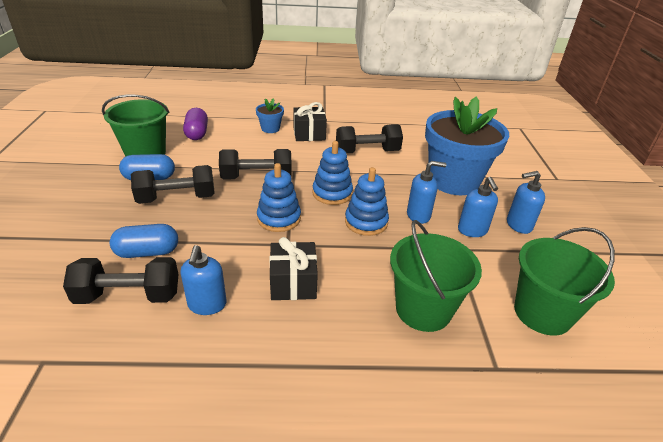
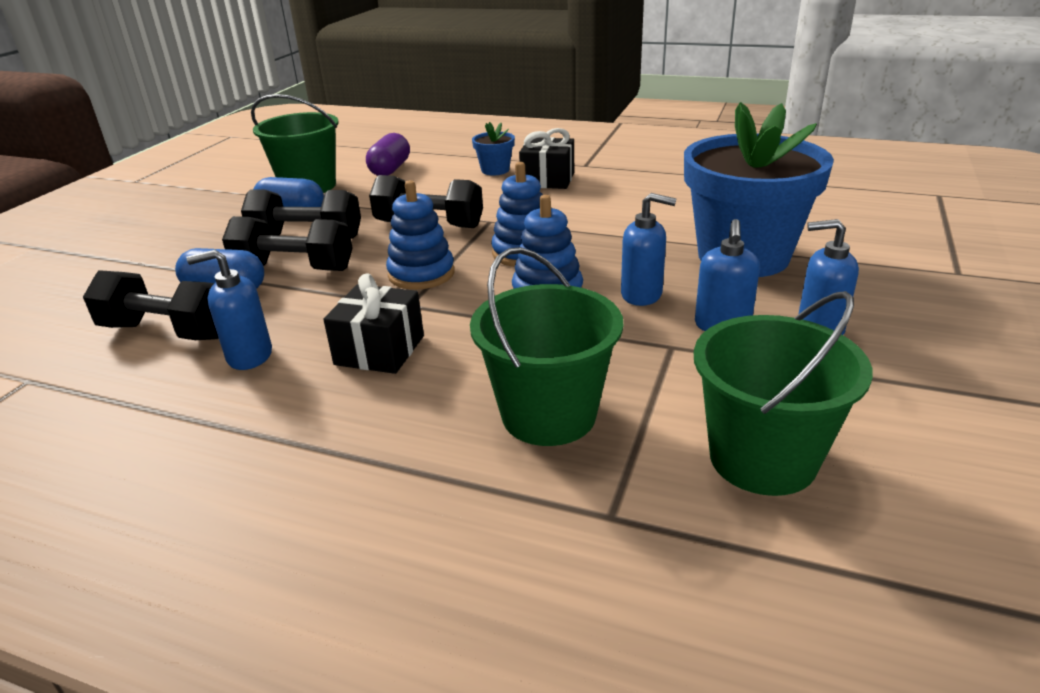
camera: 25 degrees right, 5 degrees down
(207, 305) = (249, 356): blue soap dispenser -> blue soap dispenser turned 60 degrees clockwise
(367, 152) = (622, 207): black dumbbell -> black dumbbell (294, 268)

